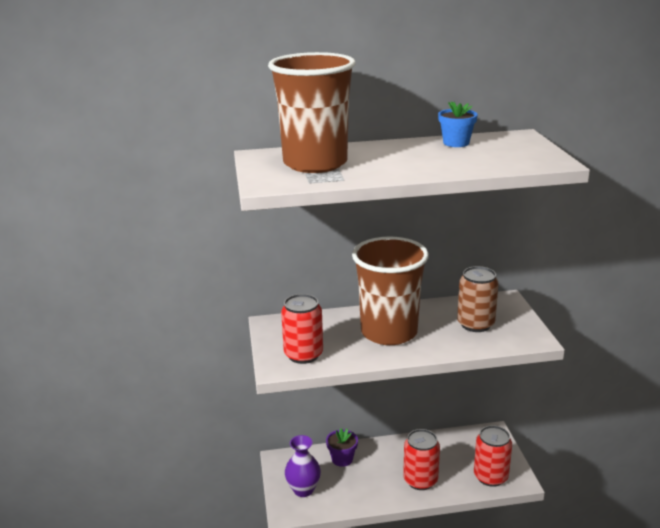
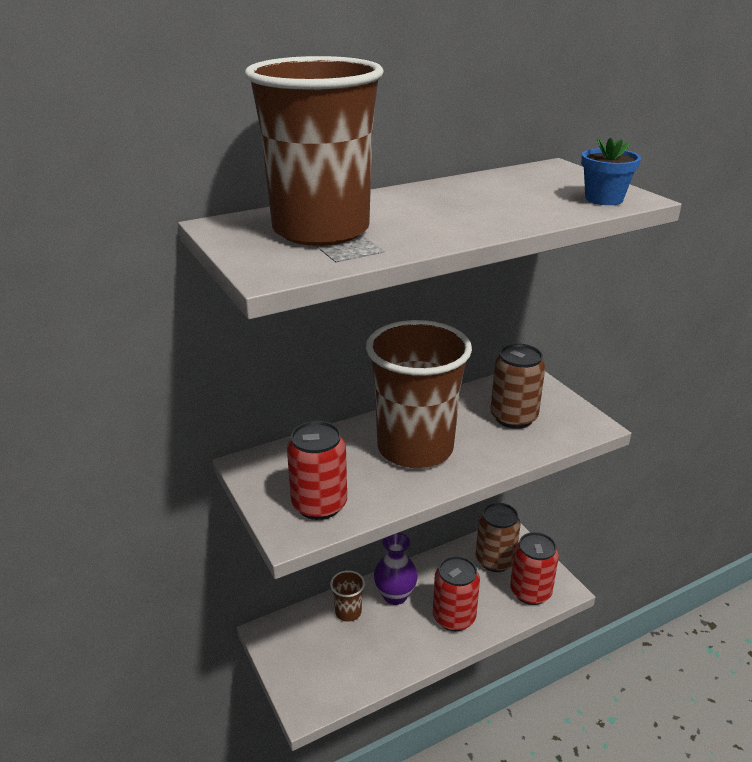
camera: 20 degrees left, 5 degrees up
(303, 490) = (315, 669): purple vase -> purple vase (395, 595)
(342, 459) = (348, 612): purple flower pot -> brown cup
(456, 143) = (486, 183): blue flower pot -> blue flower pot (604, 199)
(472, 449) = (495, 560): none -> brown can

